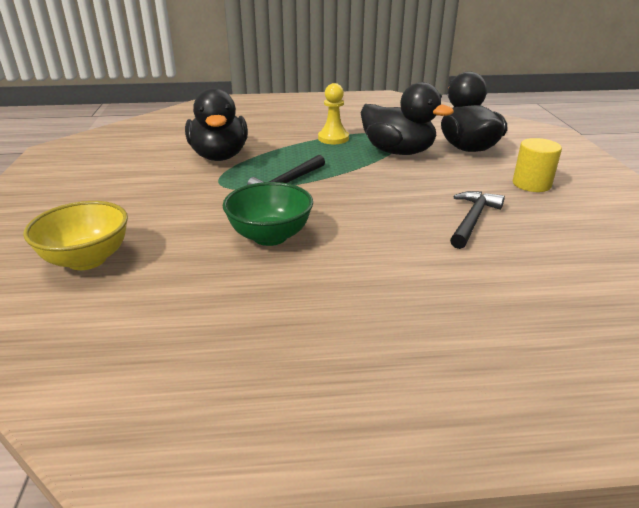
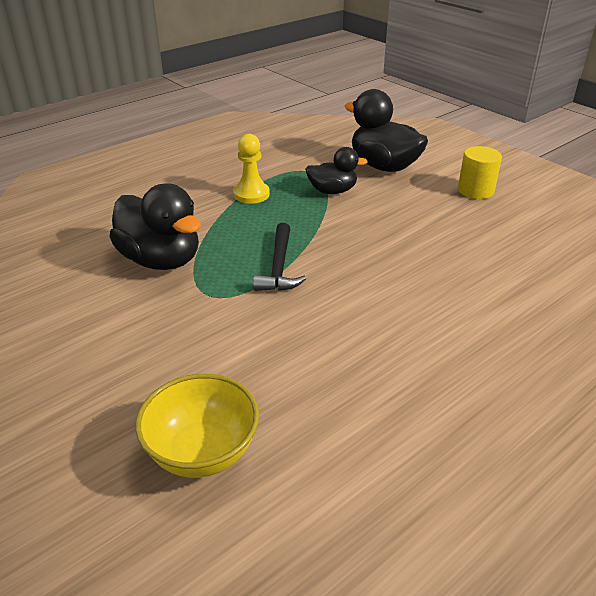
camera: 35 degrees left, 5 degrees up
(270, 236) = (344, 336): green bowl -> none
(398, 152) = (332, 191): black duck -> black duck, size x0.60
(472, 220) = (477, 245): black hammer -> none

